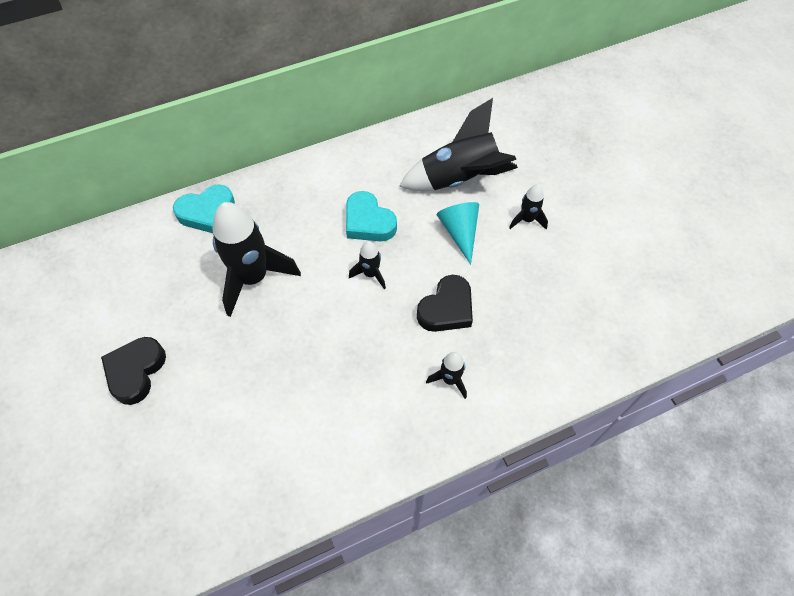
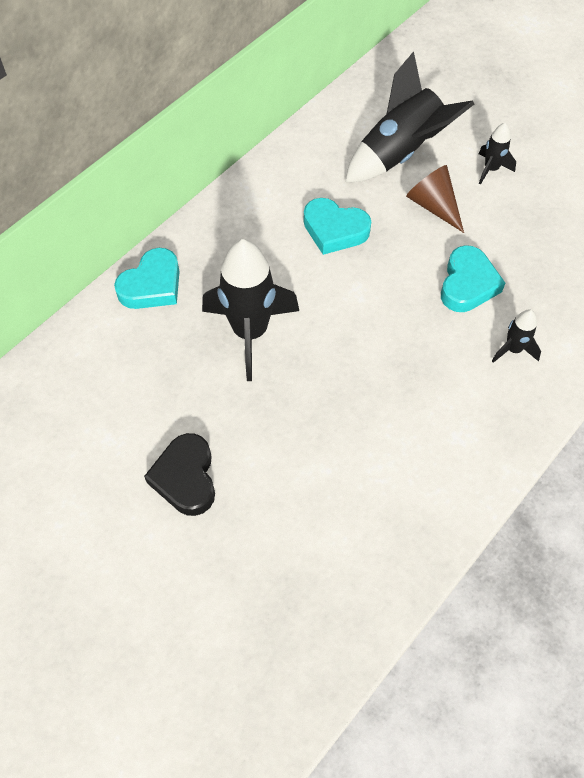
camera: 25 degrees left, 0 degrees up
(370, 274) = (370, 280): black rocket -> none
(446, 308) = (467, 284): black heart -> turquoise heart
(459, 232) = (433, 206): turquoise cone -> brown cone

